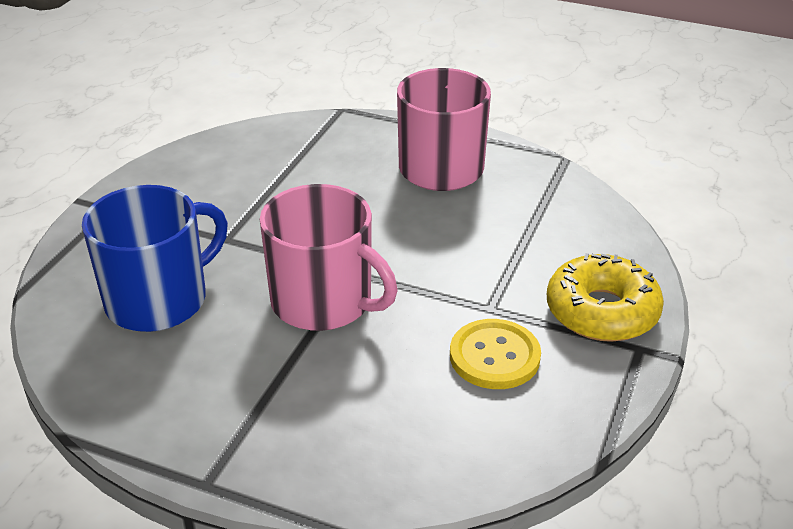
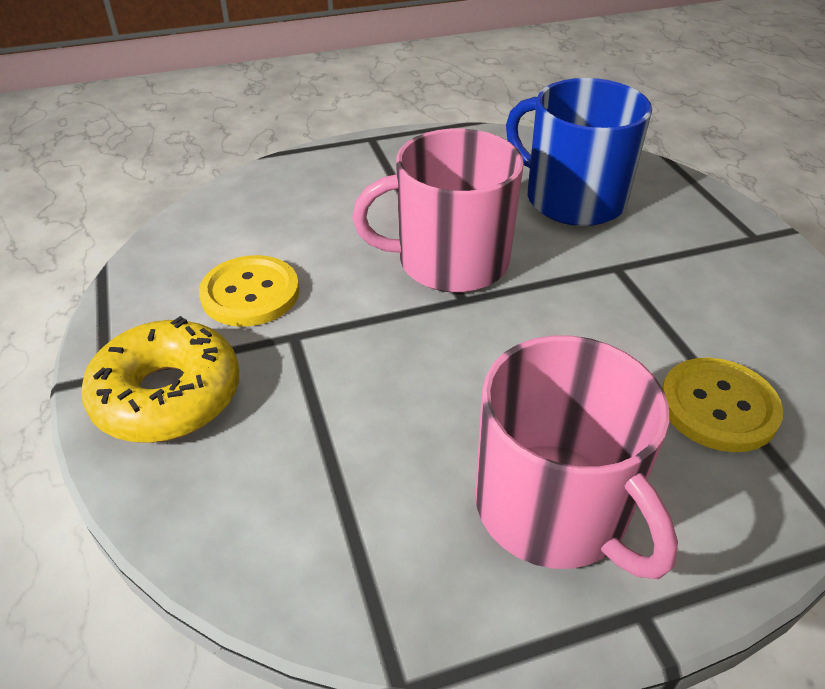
camera: 140 degrees right, 5 degrees up
(159, 299) = (572, 199): blue mug -> blue mug turned 120 degrees clockwise
(306, 158) = (718, 407): none -> yellow button

